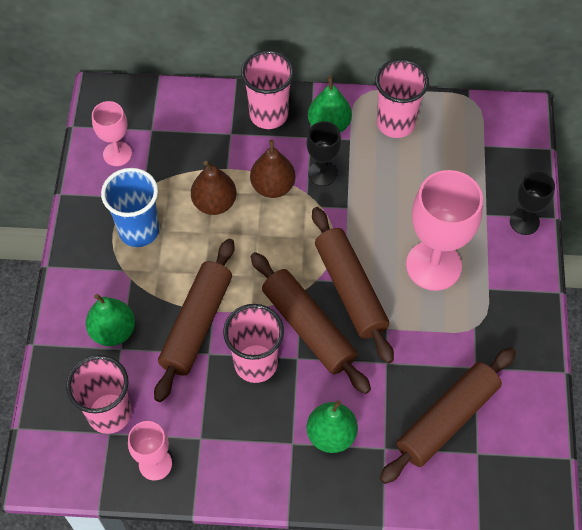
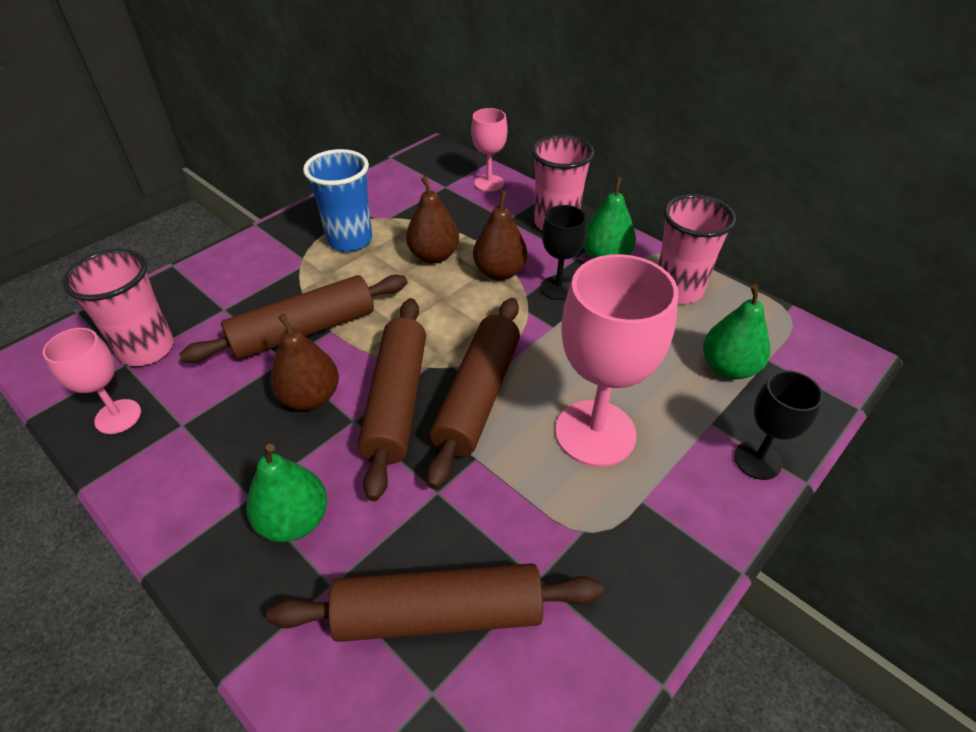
camera: 40 degrees right, 15 degrees down
(113, 331) = (236, 293): green pear -> green pear (728, 368)
(117, 154) = (399, 187): pink goblet -> pink goblet (489, 183)
(256, 363) = (310, 397): pink cup -> brown pear

